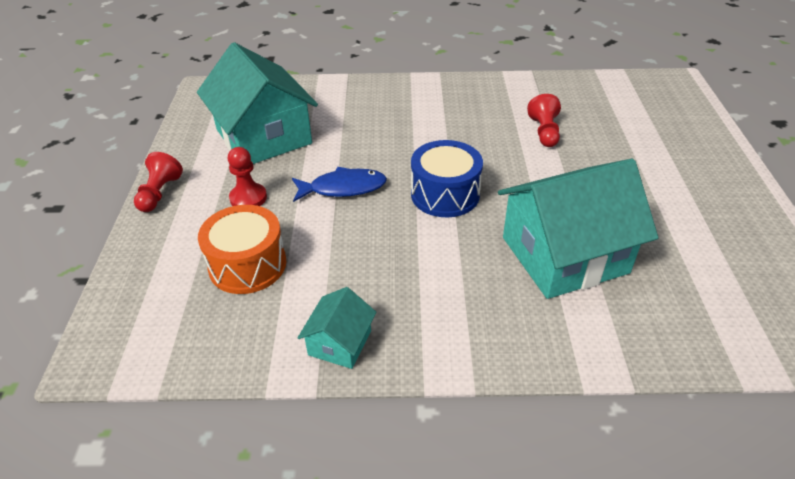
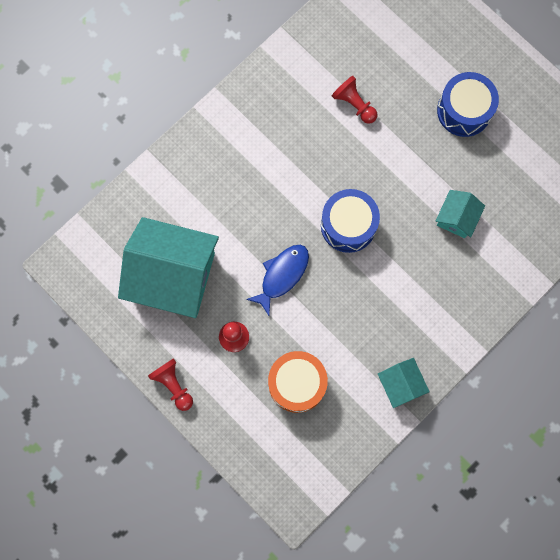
camera: 45 degrees left, 35 degrees up
(564, 255) = (456, 218): turquoise house -> turquoise house, size x0.47
(655, 189) = (464, 111): none -> blue drum

